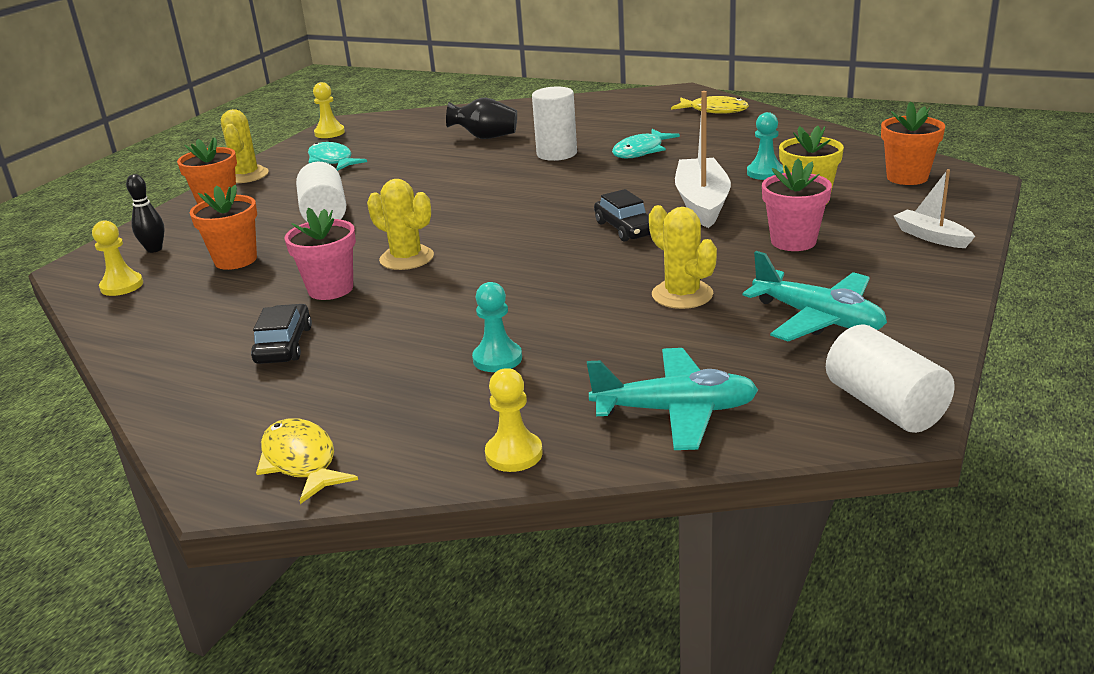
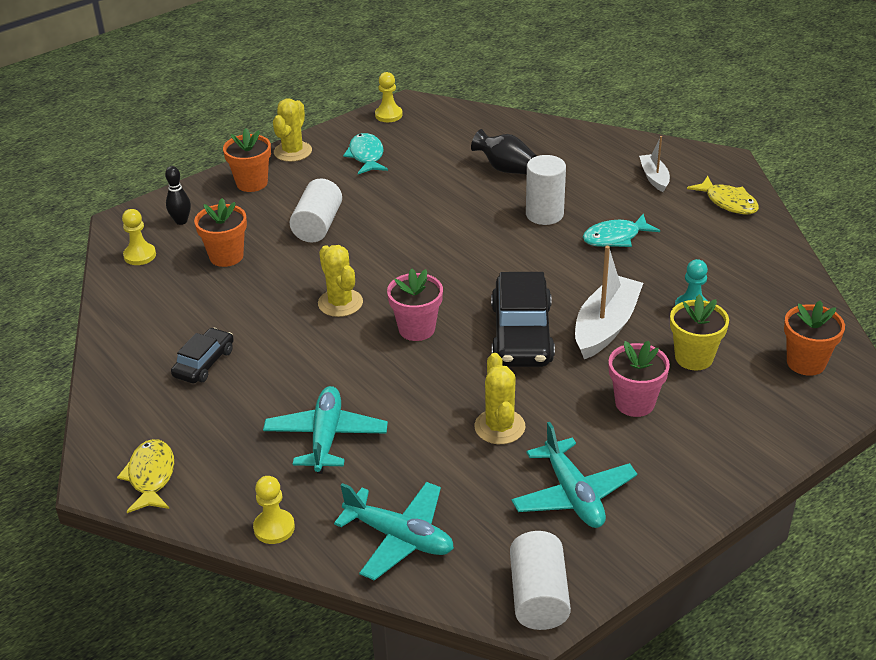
camera: 25 degrees right, 10 degrees up
(330, 289) = (268, 316): pink flower pot -> pink flower pot (416, 329)
(497, 359) = (326, 437): turquoise pawn -> turquoise plane
(626, 228) = (521, 334): black car -> black car, size x1.78
(931, 237) = (749, 444): white boat -> white boat (654, 178)

